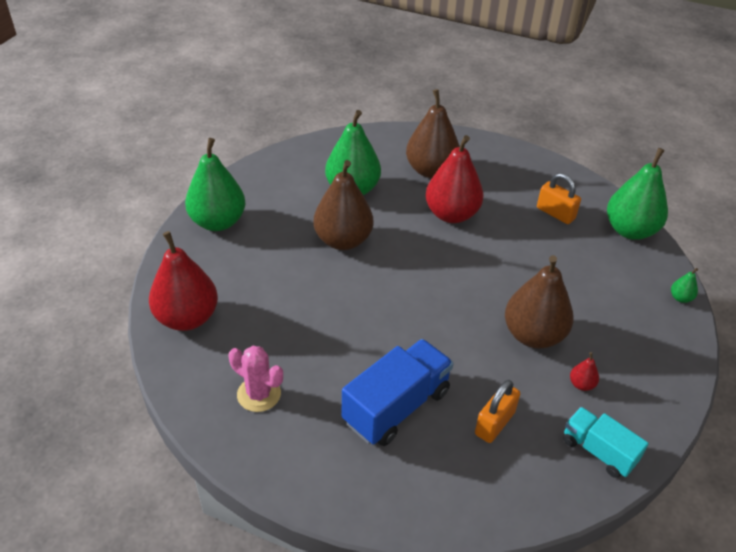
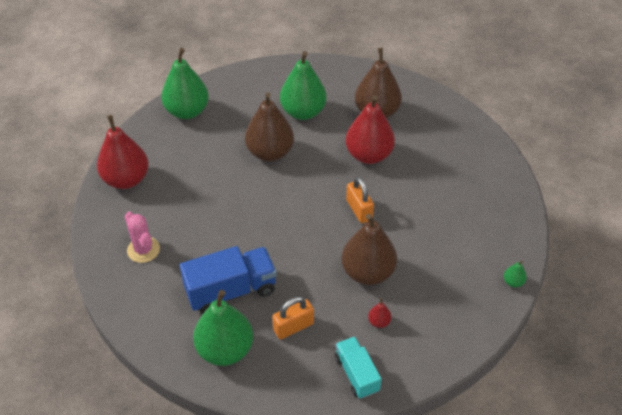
camera: 25 degrees right, 5 degrees up
(555, 213) = (457, 179): orange padlock -> orange padlock (359, 210)
(630, 230) = (512, 212): green pear -> green pear (225, 350)

